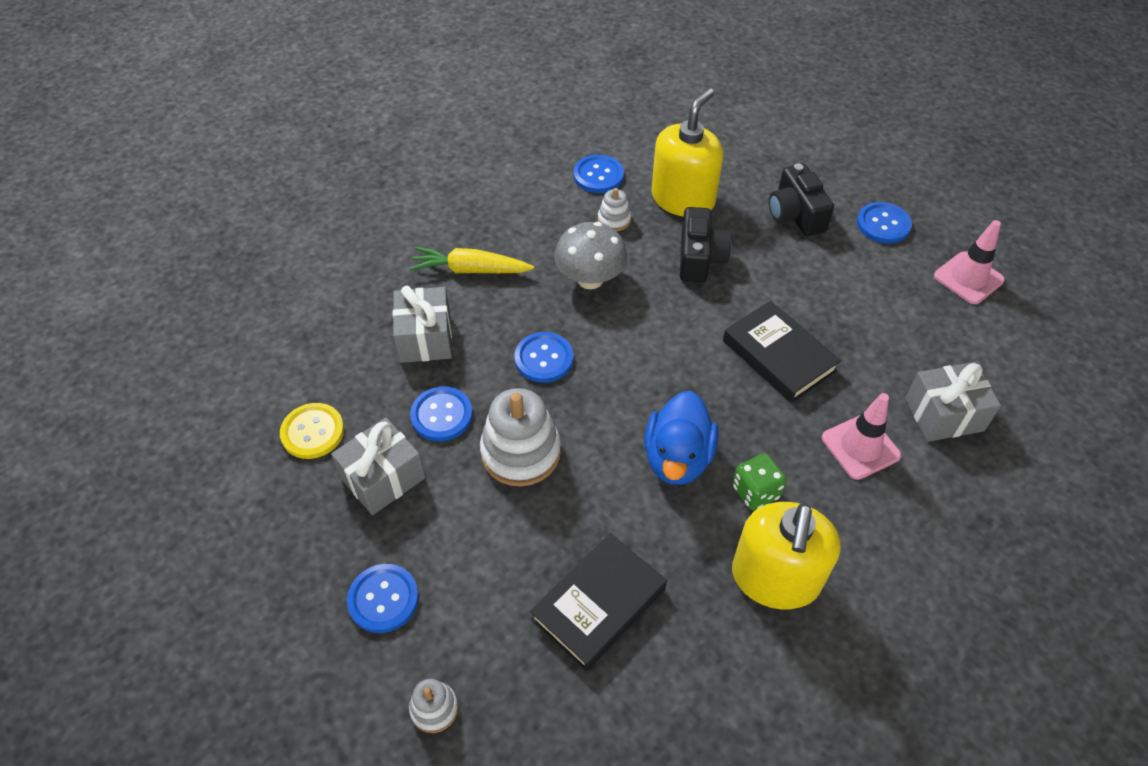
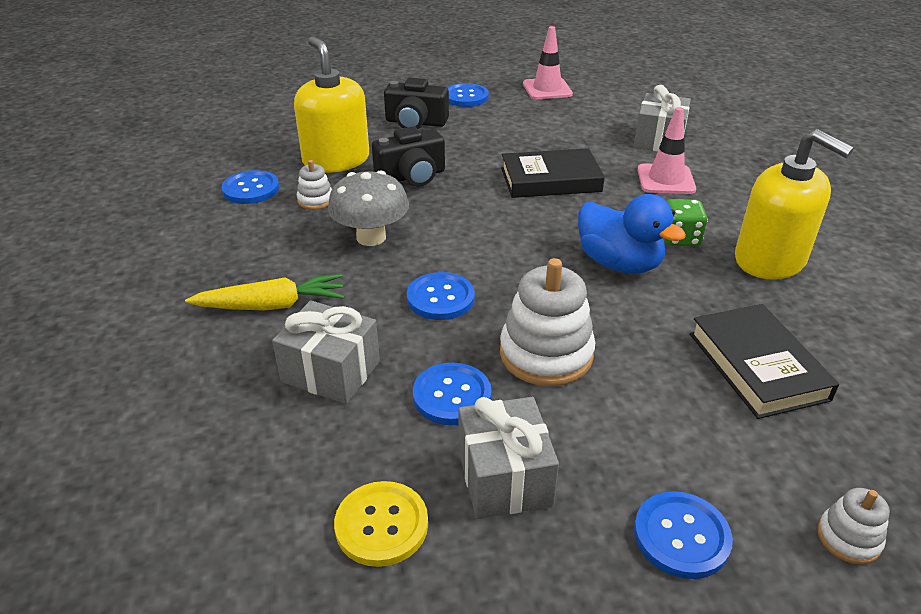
camera: 60 degrees left, 15 degrees down
(470, 270) = (272, 305): yellow carrot -> yellow carrot turned 135 degrees counterclockwise
(700, 258) = (412, 176): black camera -> black camera turned 120 degrees clockwise

